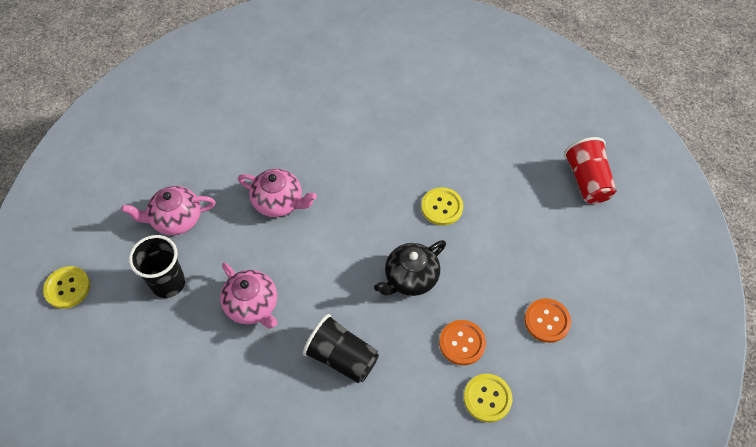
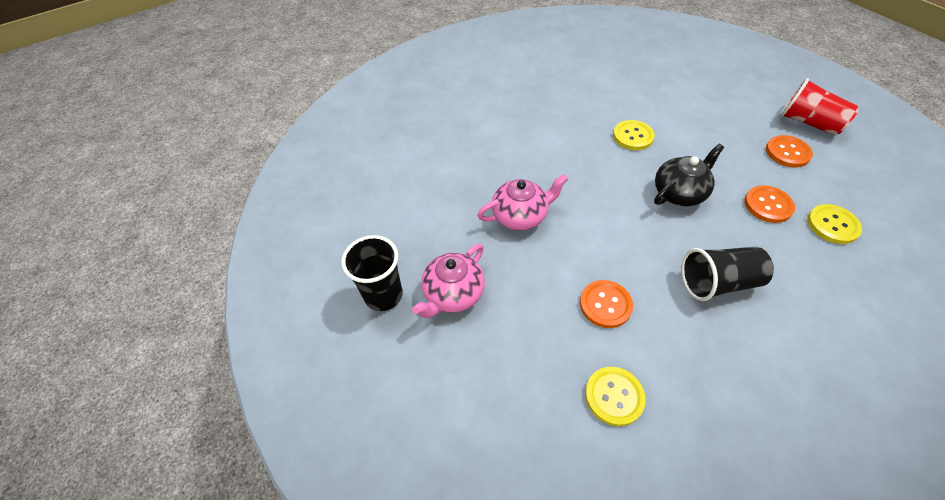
camera: 40 degrees left, 5 degrees down
(67, 288) = (424, 441): yellow button -> yellow button (614, 396)
(168, 283) = (514, 349): black cup -> black cup (383, 295)
(252, 305) = (605, 304): pink teapot -> orange button
(410, 278) = (679, 192): black teapot -> black teapot turned 135 degrees counterclockwise
(587, 181) = (687, 65): red cup -> red cup (808, 123)

